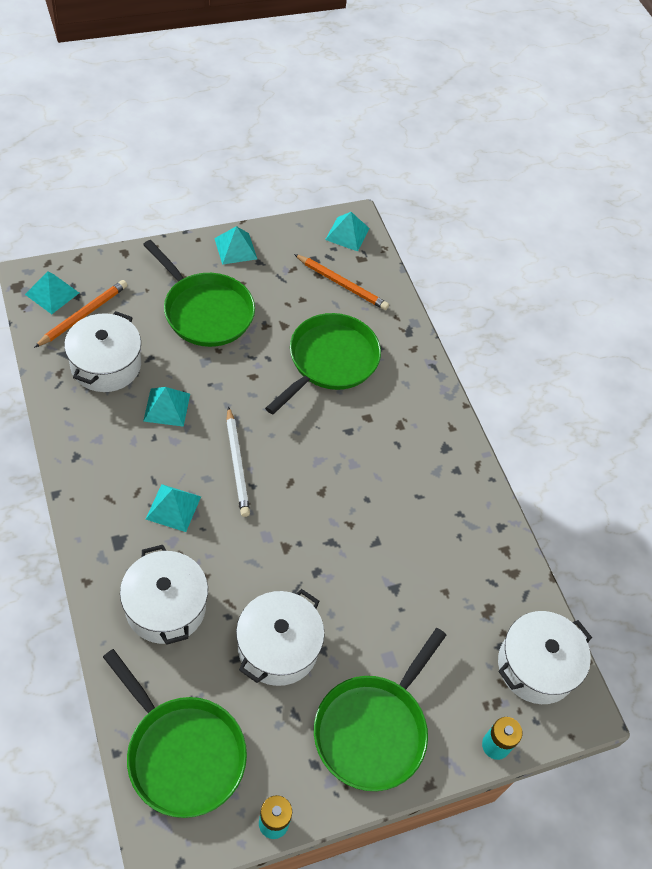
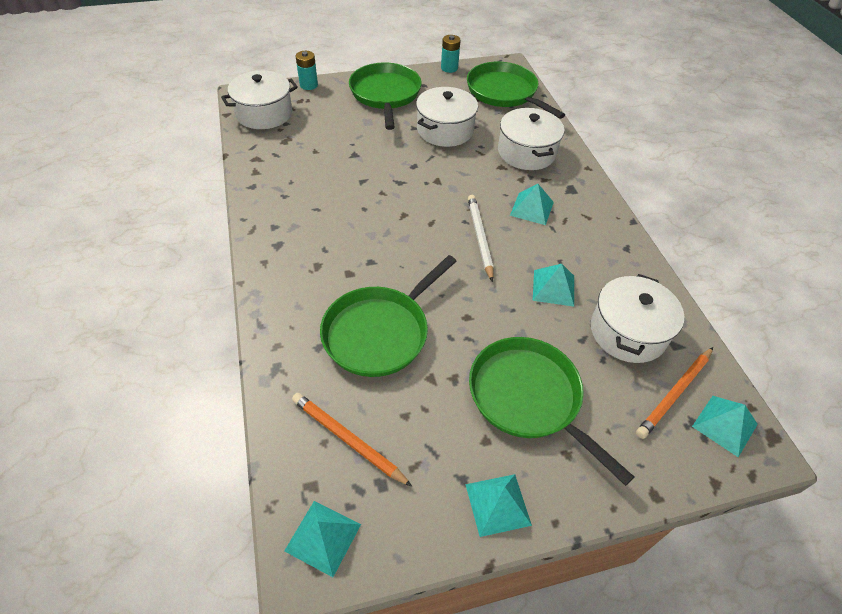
camera: 170 degrees left, 5 degrees down
(373, 730) = (385, 94): green pan -> green pan turned 45 degrees counterclockwise

